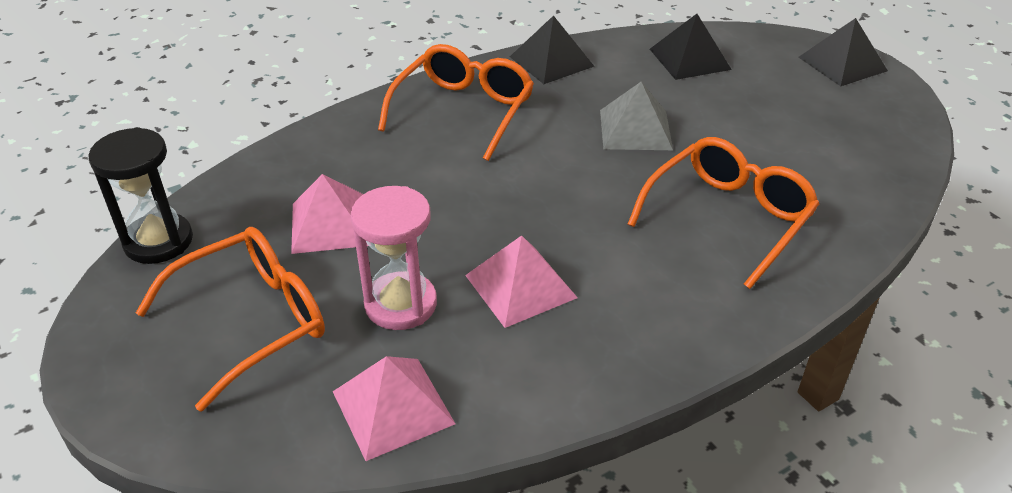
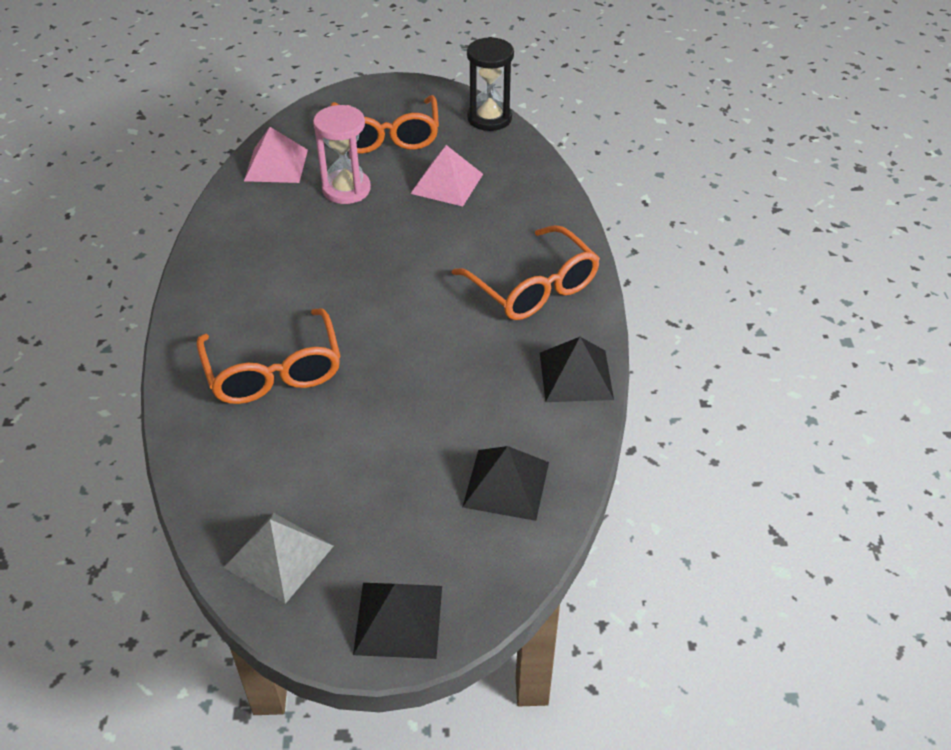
camera: 120 degrees right, 5 degrees up
(521, 286) = (313, 240): pink pyramid -> none
(635, 129) = (424, 378): grey pyramid -> grey pyramid (278, 556)

